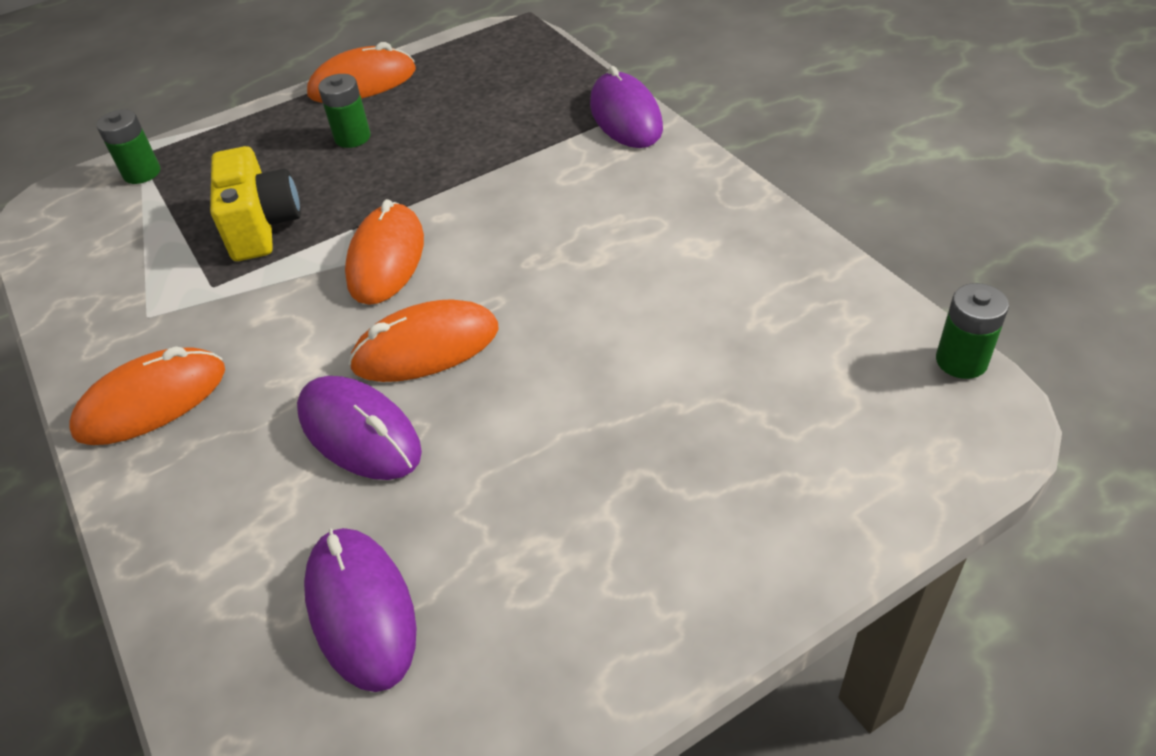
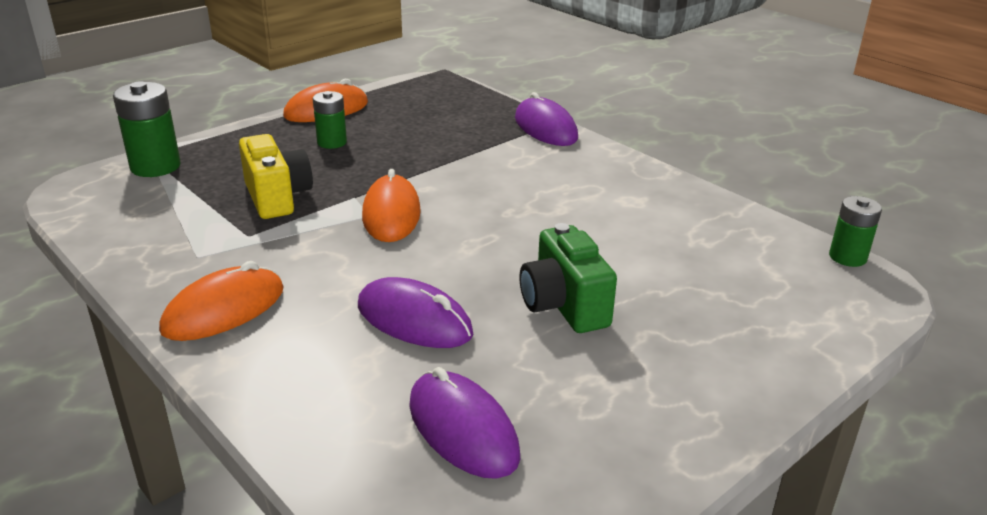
camera: 15 degrees left, 15 degrees down
(142, 173) = (155, 166): green battery -> green battery, size x1.55
(426, 347) = (447, 266): orange mouse -> none
(547, 422) = (564, 306): none -> green camera

